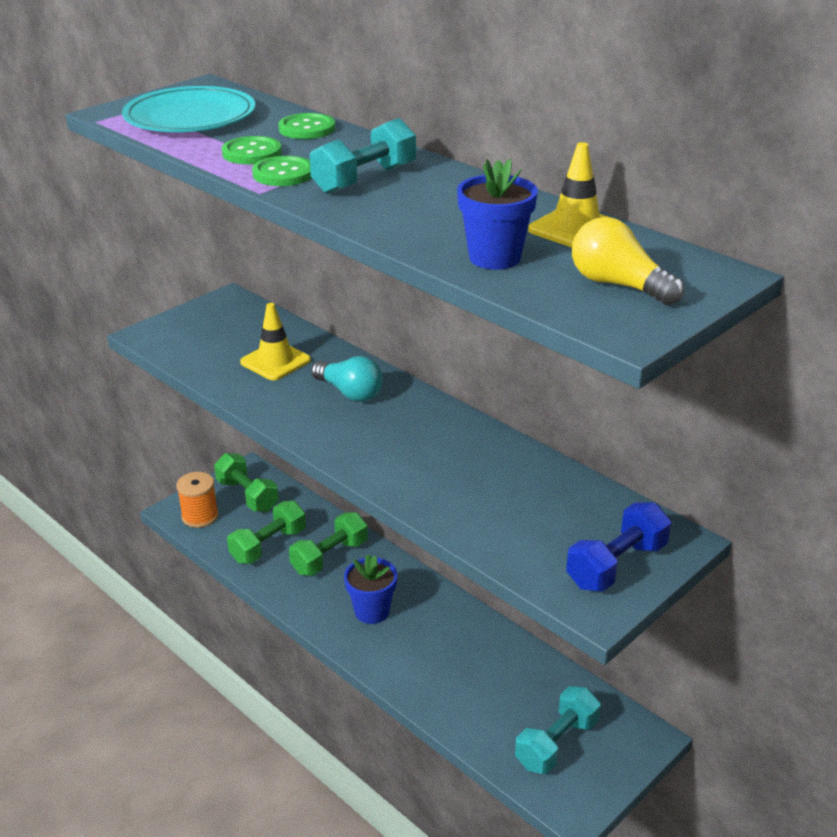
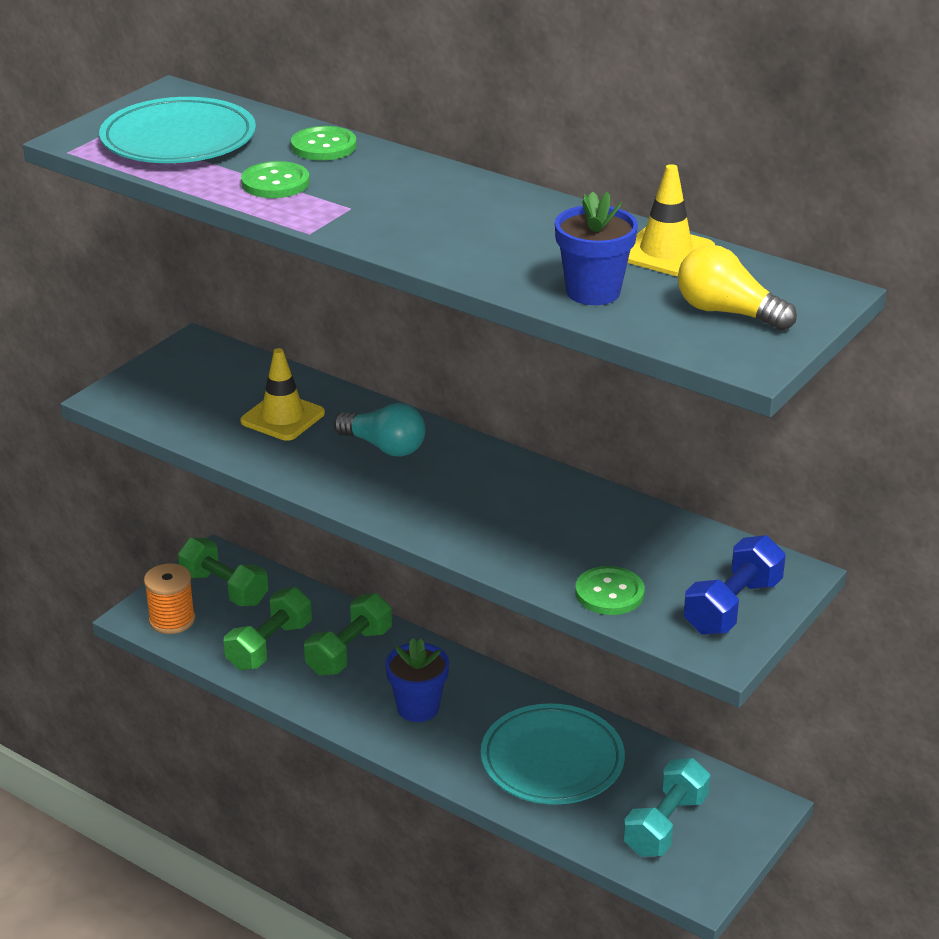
camera: 10 degrees left, 0 degrees up
(283, 174) = (324, 207): green button -> green button (609, 593)
(364, 179) = (418, 208): turquoise dumbbell -> none
(471, 671) = (552, 760): none -> turquoise plate

